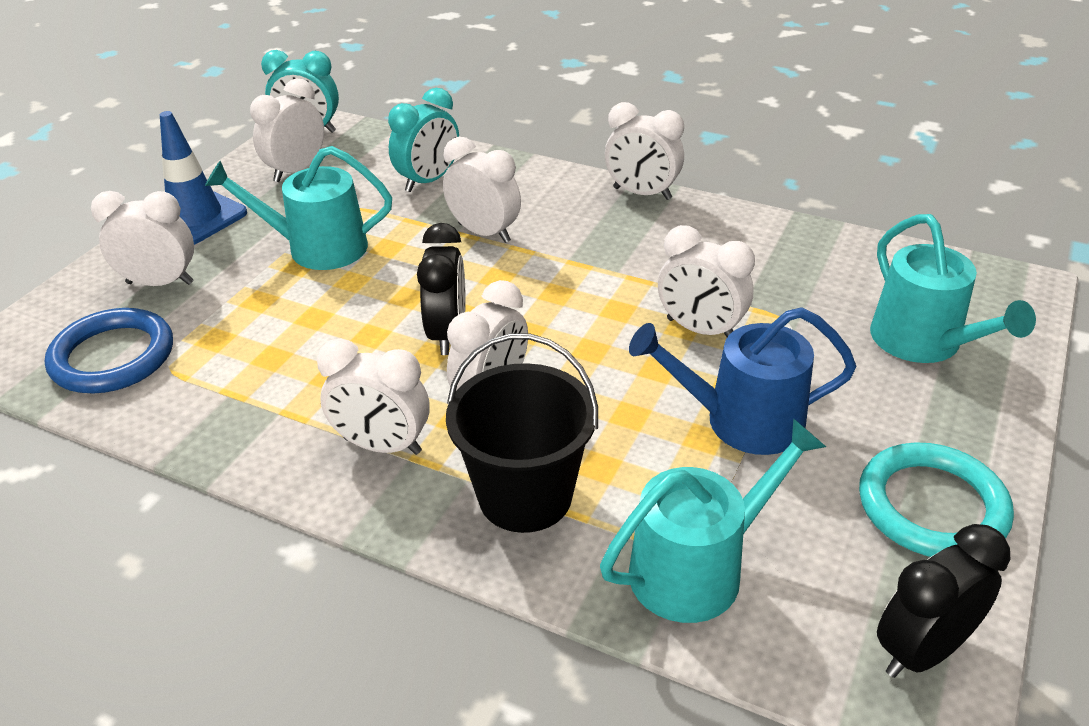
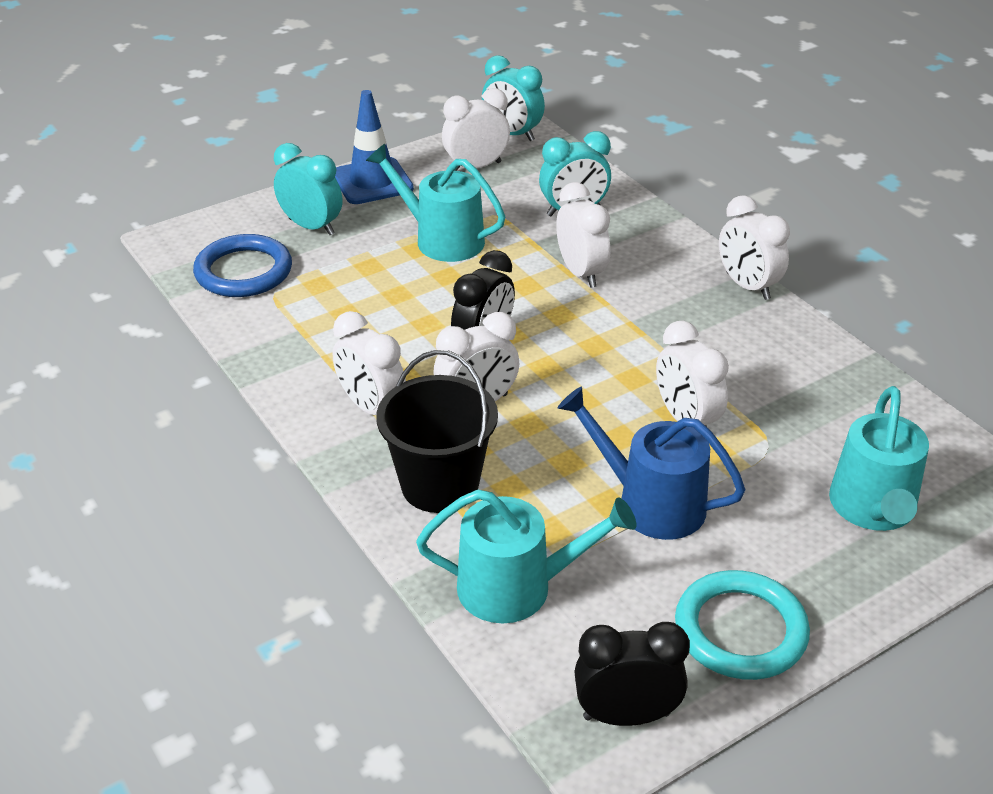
camera: 30 degrees right, 0 degrees up
(160, 283) = (311, 227): white clock -> turquoise clock

